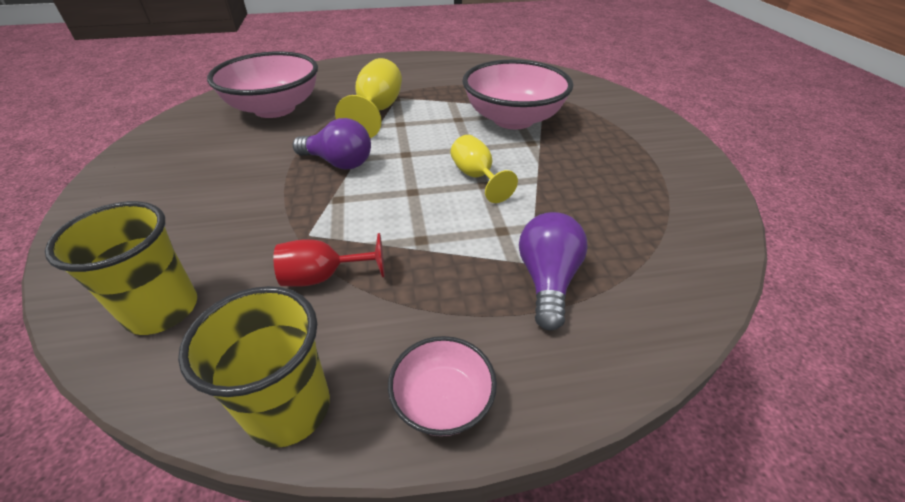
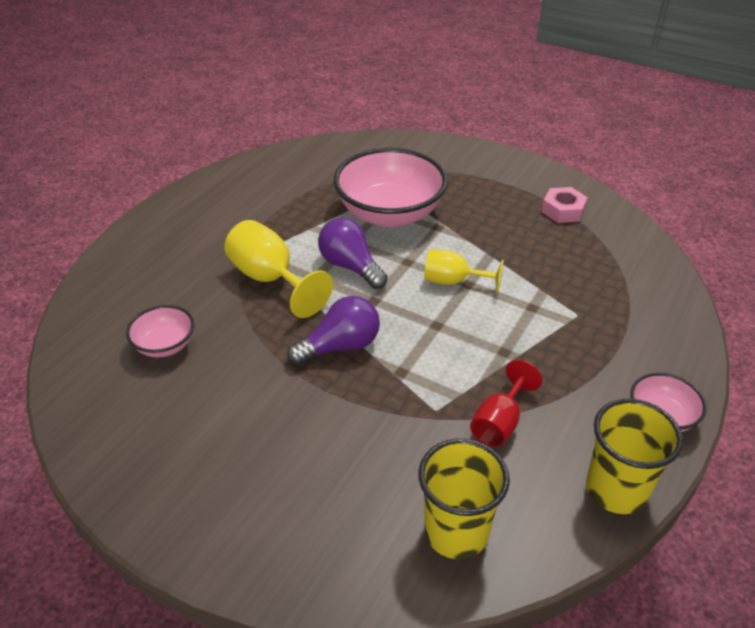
camera: 50 degrees left, 0 degrees up
(275, 109) = (165, 345): pink bowl -> pink bowl, size x0.49
(547, 281) = (601, 318): purple light bulb -> purple light bulb (351, 266)
(665, 190) = (563, 210): none -> pink nut

